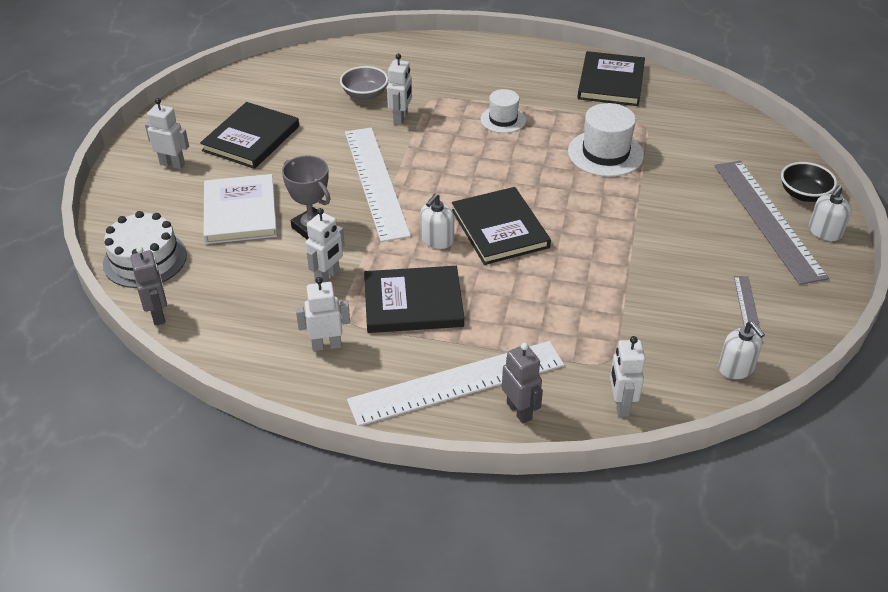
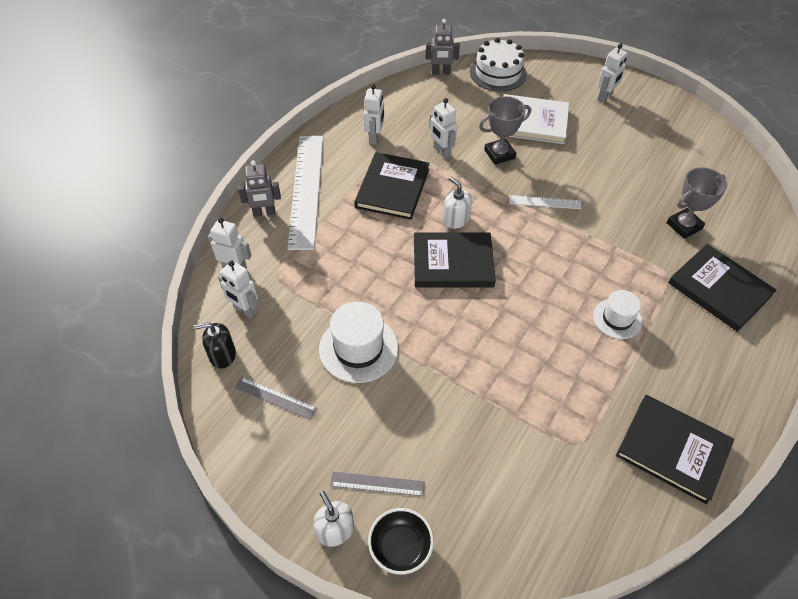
camera: 110 degrees right, 10 degrees up
(251, 138) = (629, 142): black book -> black book (719, 289)
(365, 95) = (684, 226): grey bowl -> grey trophy
(376, 182) = (545, 202): white ruler -> white ruler, size x0.45
(401, 118) = (637, 241): white robot -> white robot (245, 310)
(605, 153) = (534, 384): white hat -> white hat (358, 348)
(736, 368) = (222, 355): white soap dispenser -> black soap dispenser
(767, 219) = (377, 483): grey ruler -> grey ruler, size x0.45

